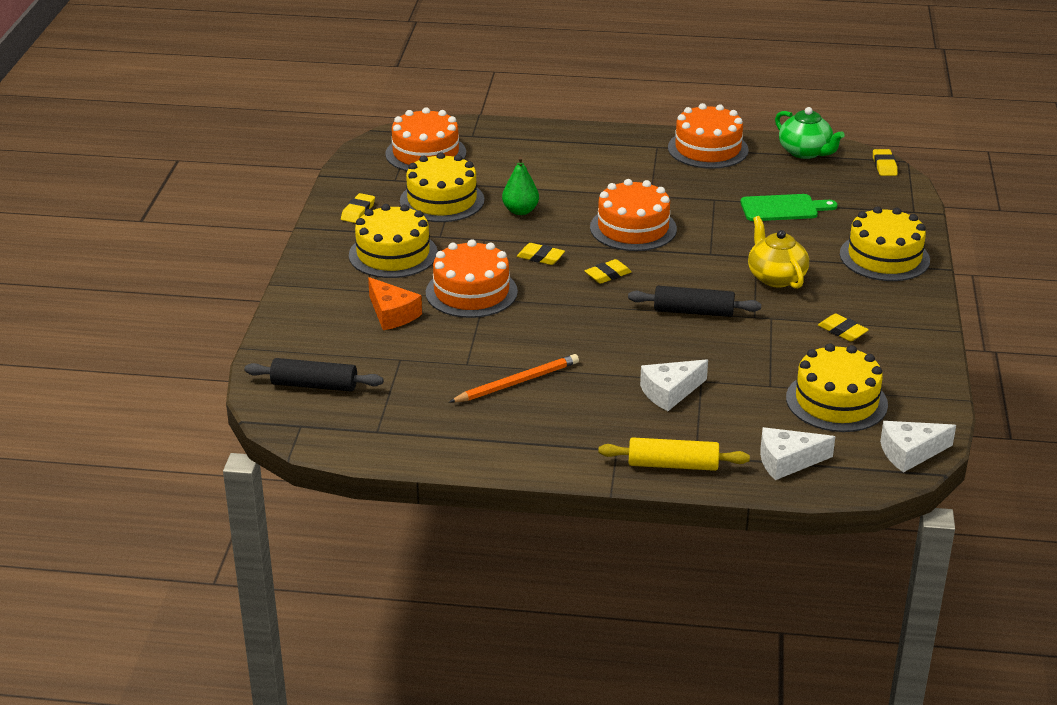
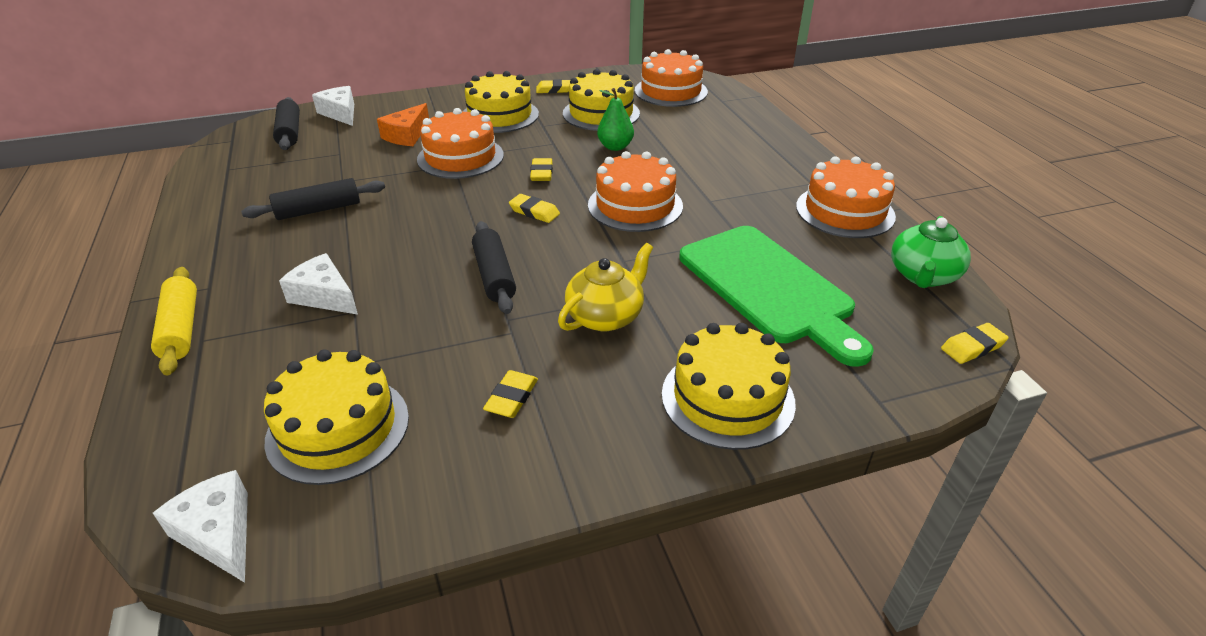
camera: 65 degrees right, 5 degrees up
(517, 382) = (318, 210): orange pencil -> black rolling pin
(783, 208) = (769, 288): green cutting board -> green cutting board, size x1.81
(787, 461) = (191, 413): white cheese -> white cheese (340, 113)

